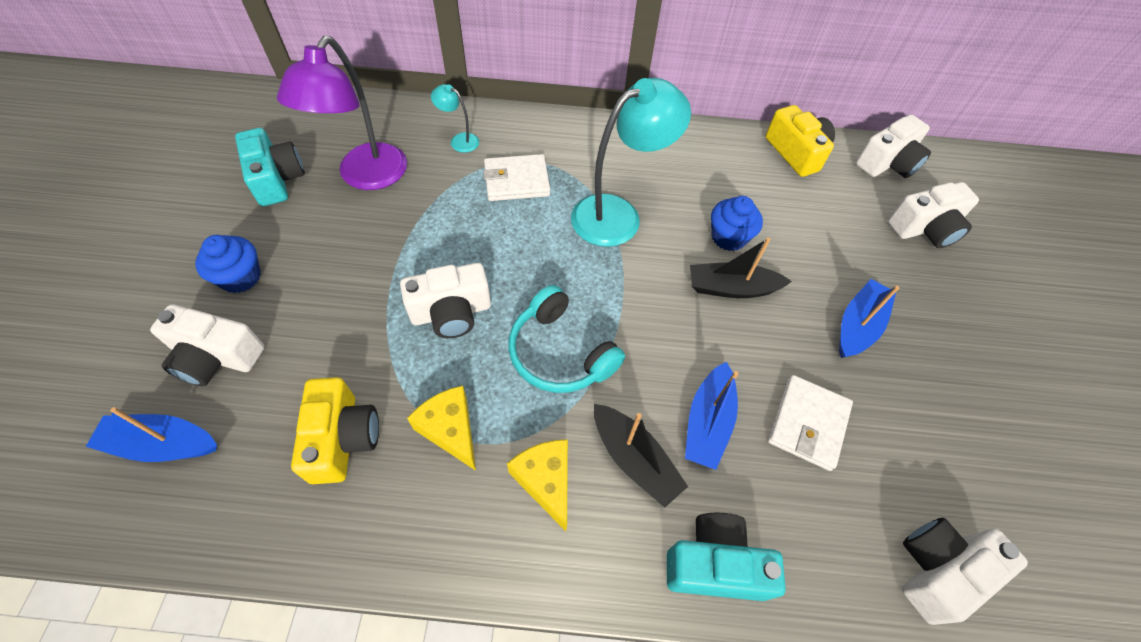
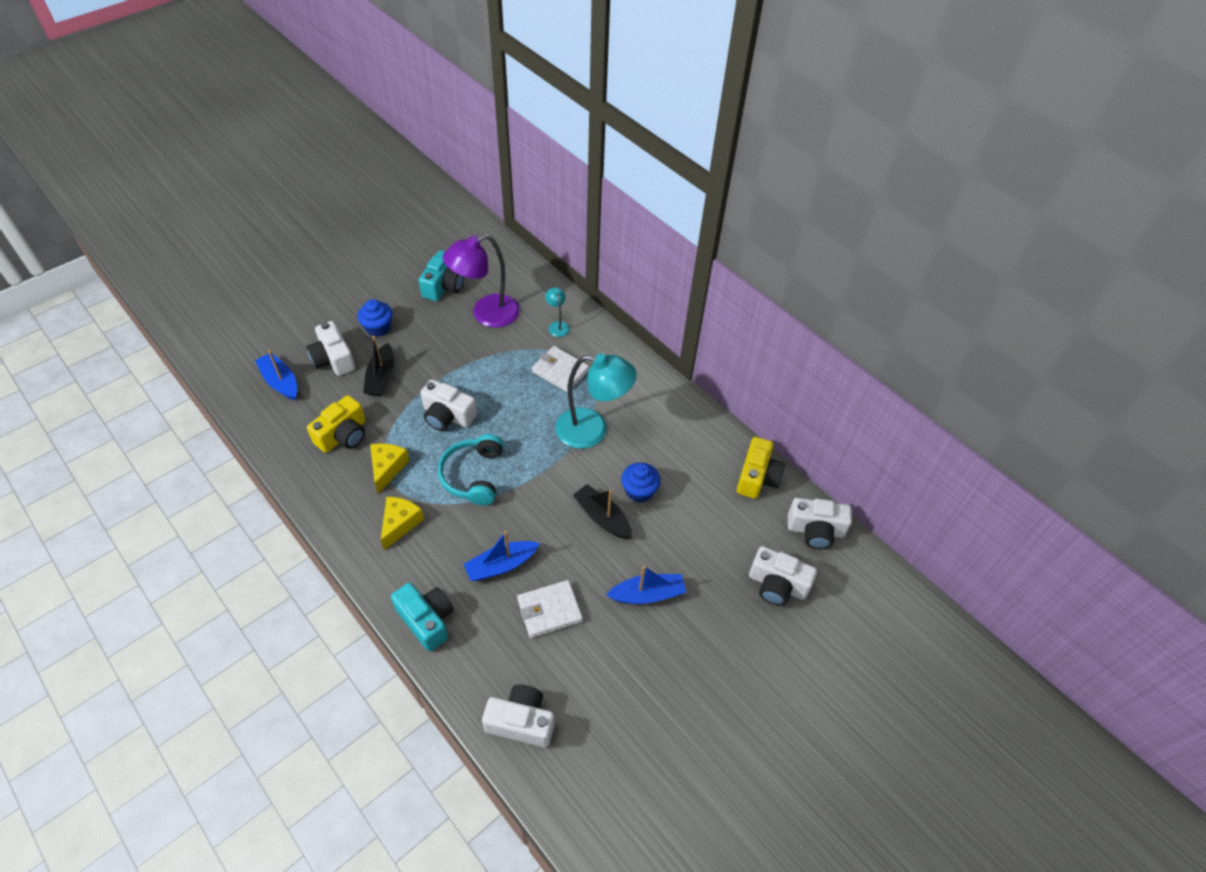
camera: 45 degrees right, 5 degrees down
(634, 459) = (447, 549): black boat -> black boat (381, 377)

